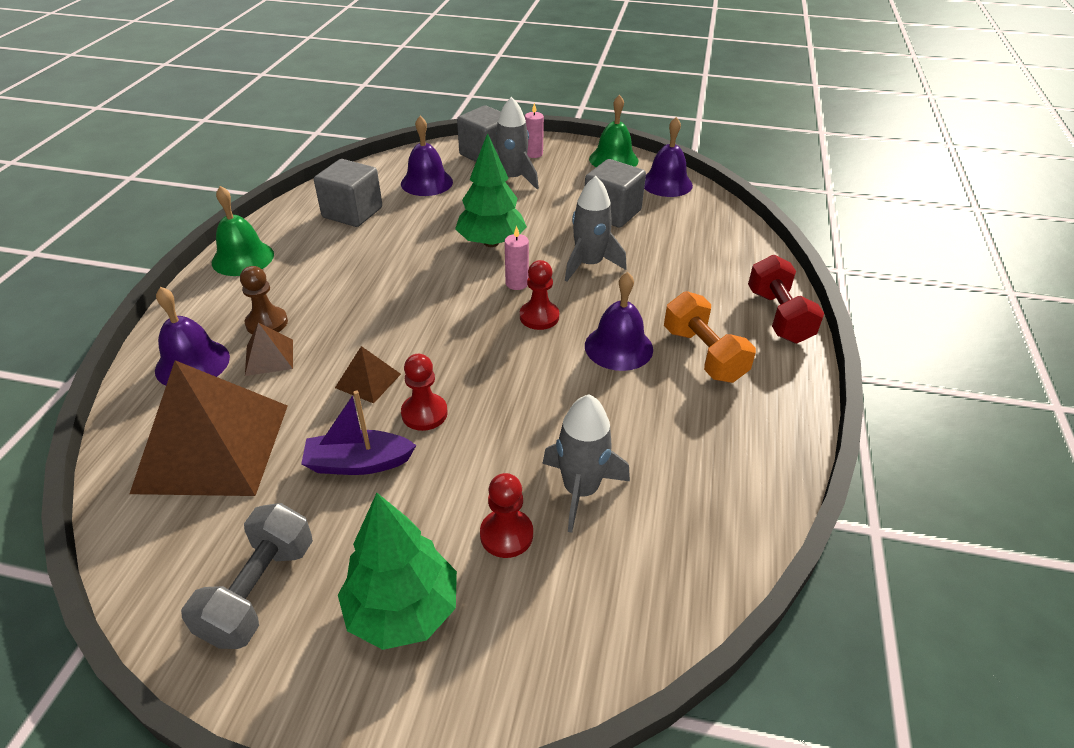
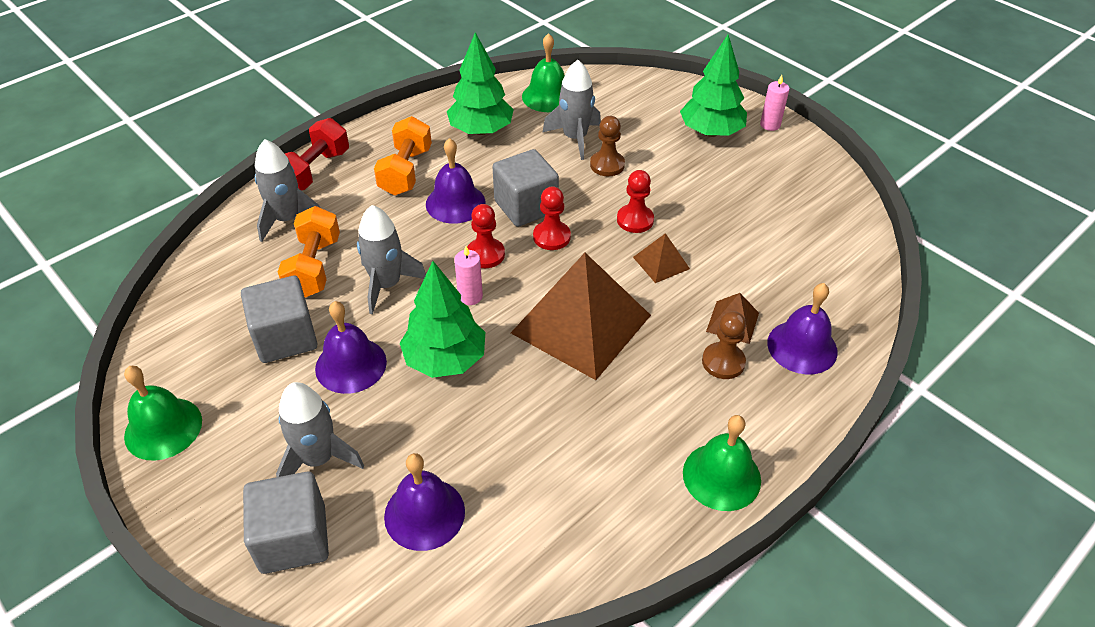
camera: 145 degrees left, 5 degrees up
(212, 447) = (797, 263): brown pyramid -> brown pyramid (581, 324)
(259, 591) = (784, 169): grey dumbbell -> none
(352, 213) = (557, 497): grey cube -> grey cube (526, 206)
(358, 463) = (698, 208): purple boat -> none
(506, 535) = (634, 137): red pawn -> red pawn (551, 237)
(508, 469) = (607, 165): none -> brown pawn
(533, 154) = (235, 501): pink candle -> pink candle (770, 125)
(657, 253) = (314, 267): none -> orange dumbbell
(666, 183) = (173, 351): purple bell -> purple bell (351, 365)
(684, 546) = (548, 96): none -> green bell
(697, 442) = (481, 130): none -> green tree
(731, 272) = (287, 219): none -> grey rocket

